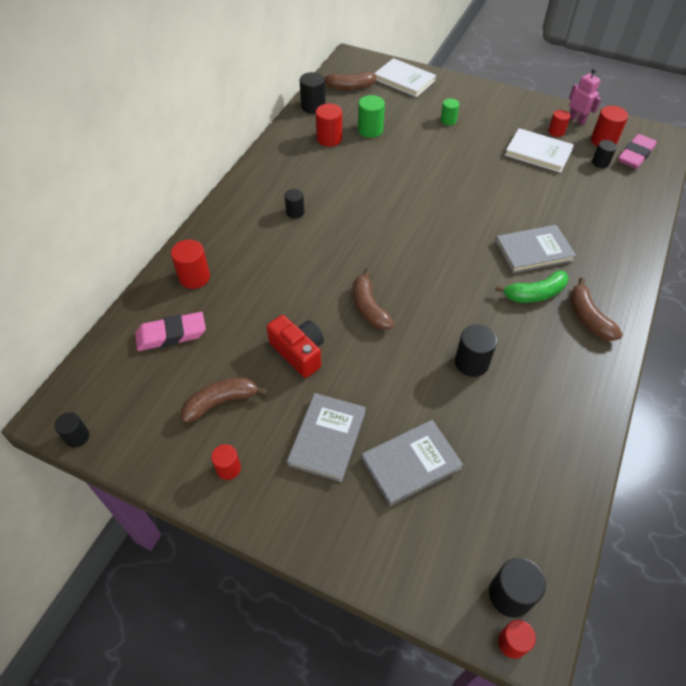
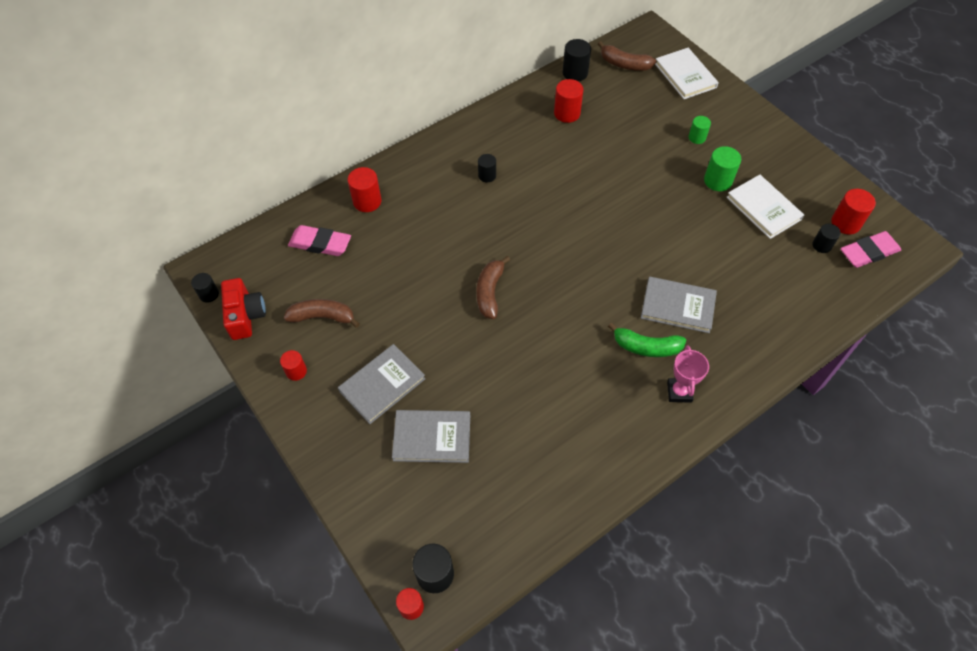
camera: 30 degrees right, 5 degrees up
(299, 352) = (407, 304): red camera -> red camera (245, 315)
(370, 130) = (612, 119): green cylinder -> green cylinder (718, 181)
(471, 363) = (541, 381): black cylinder -> none
(556, 132) = (801, 193): red cylinder -> none
(576, 120) = (835, 188): pink robot -> none
(588, 317) = (679, 392): brown banana -> pink trophy

